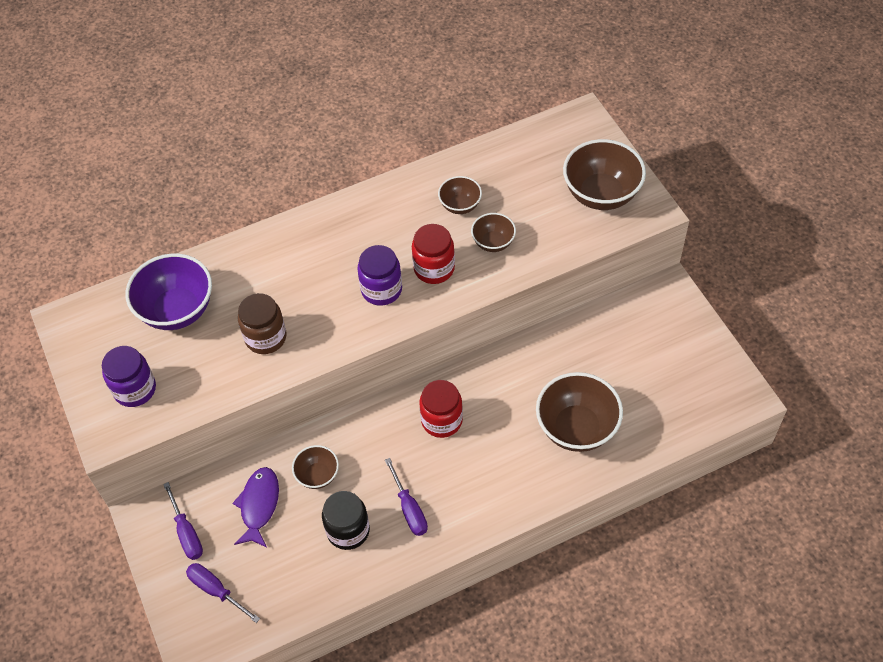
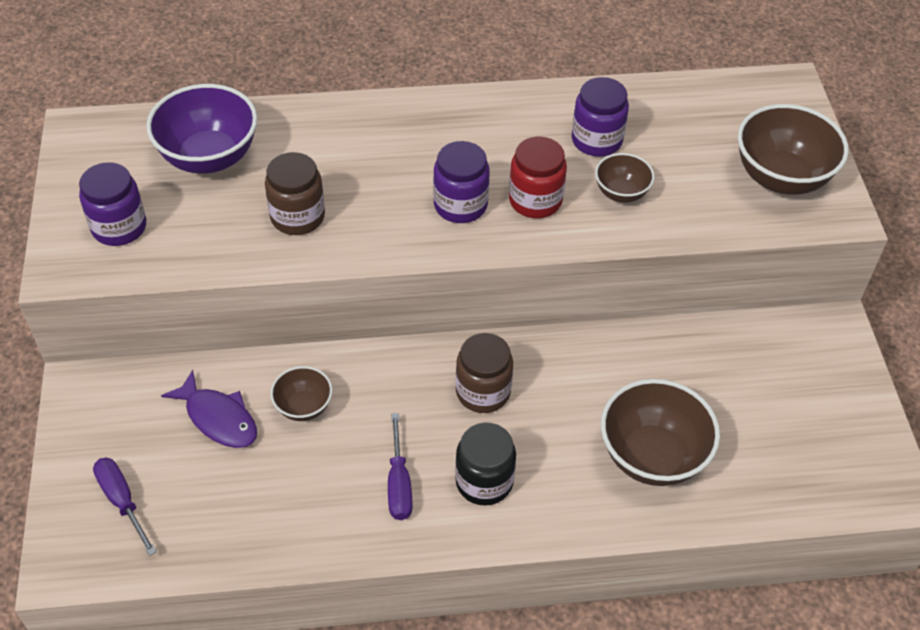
camera: 15 degrees right, 5 degrees down
(186, 532) = (119, 421): purple screwdriver -> none
(259, 505) = (218, 418): purple fish -> purple fish turned 105 degrees clockwise
(348, 530) = (312, 484): black jar -> black jar (484, 481)
(442, 420) = (483, 392): red jar -> brown jar
(460, 205) = (596, 140): brown bowl -> purple jar

